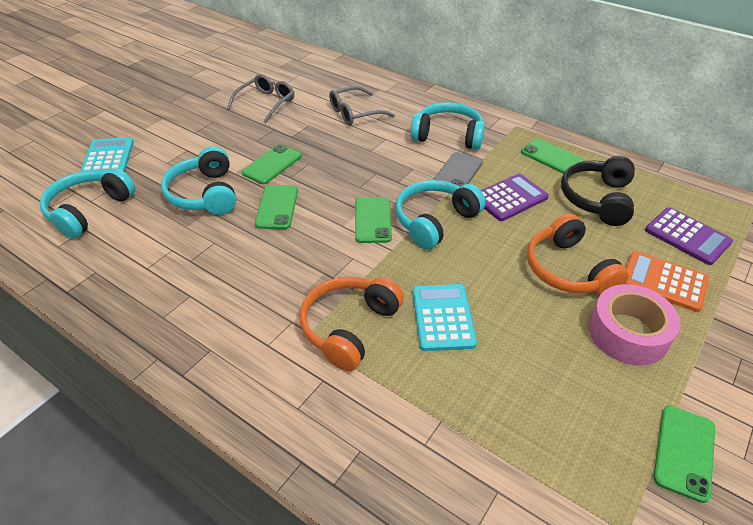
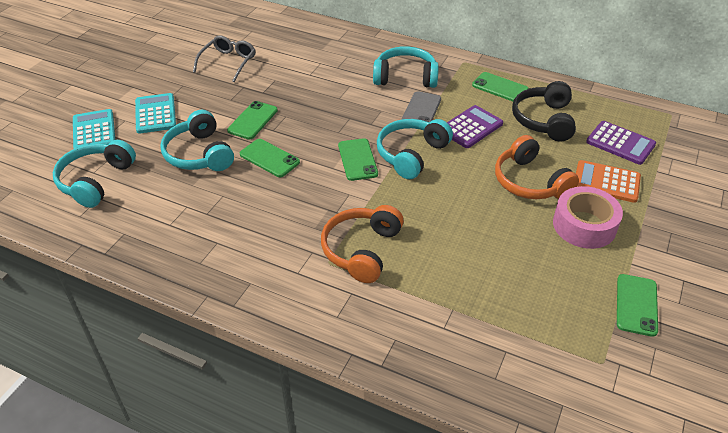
camera: 10 degrees left, 0 degrees up
(277, 207) = (269, 158): green phone -> green phone turned 45 degrees counterclockwise
(355, 113) = (315, 64): grey glasses -> none
(443, 317) = (436, 232): turquoise calculator -> turquoise calculator (155, 114)

